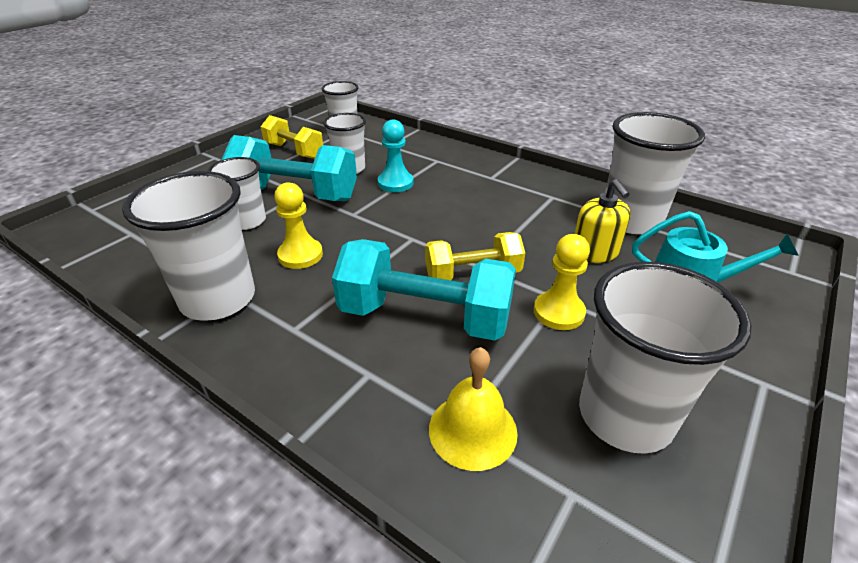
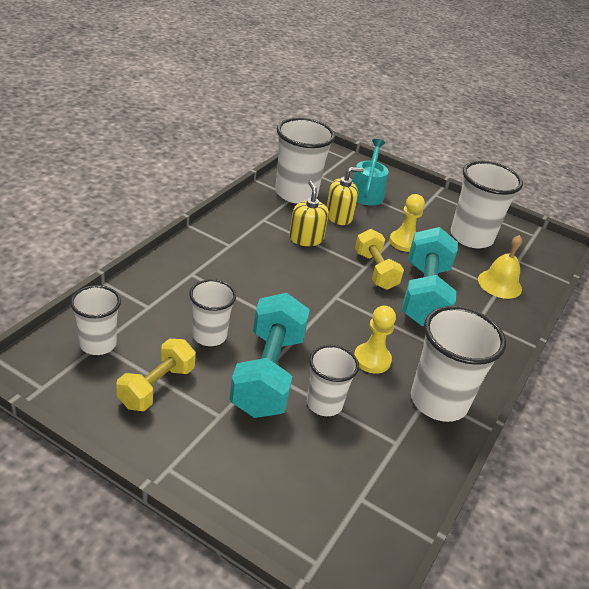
camera: 100 degrees left, 0 degrees up
(395, 183) = (242, 303): turquoise pawn -> none
(525, 223) = (306, 238): none -> yellow soap dispenser

